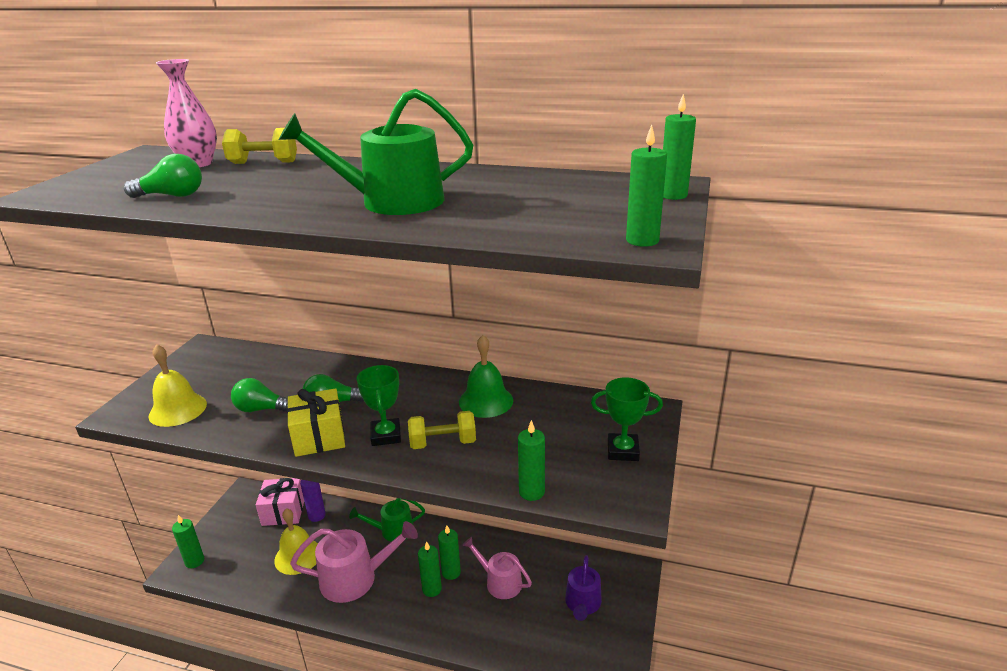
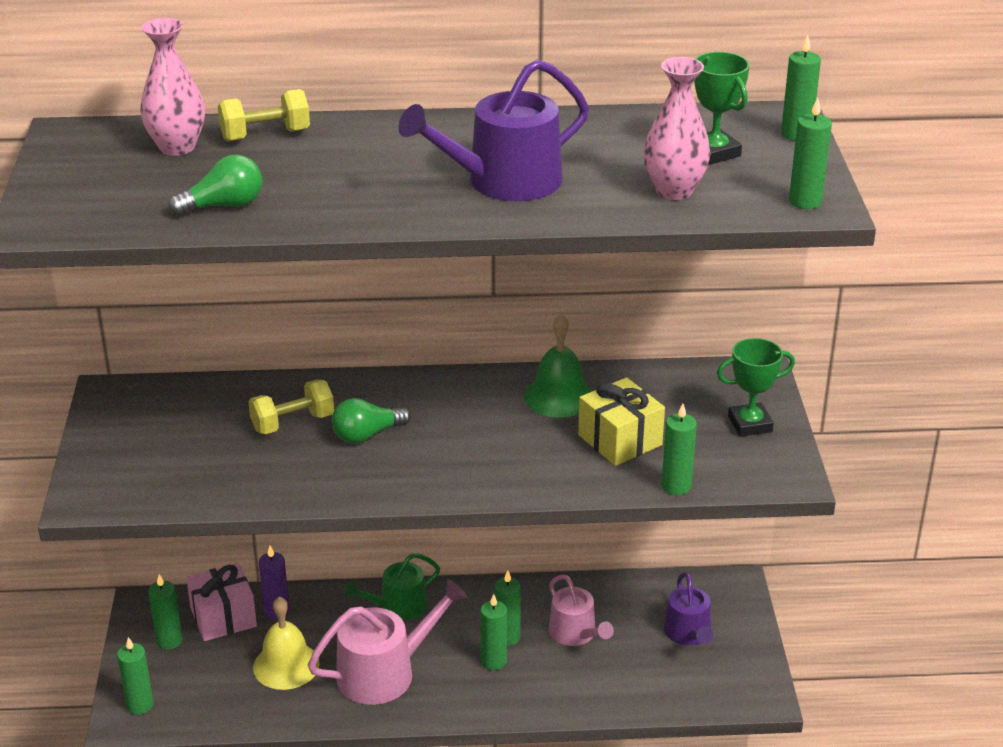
camera: 20 degrees left, 5 degrees up
(178, 409) = (163, 480): yellow bell -> none
(242, 520) = (169, 641): none -> green candle
(261, 409) = (279, 459): green light bulb -> none
(319, 437) = (385, 477): yellow gift -> yellow gift (620, 440)
(386, 435) = (467, 459): green trophy -> green trophy (714, 152)
(392, 202) = (504, 182): green watering can -> purple watering can
(443, 443) = (542, 454): yellow dumbbell -> yellow dumbbell (293, 423)
(500, 582) = (575, 633): pink watering can -> pink watering can turned 135 degrees counterclockwise
(526, 221) = (674, 191): none -> pink vase

